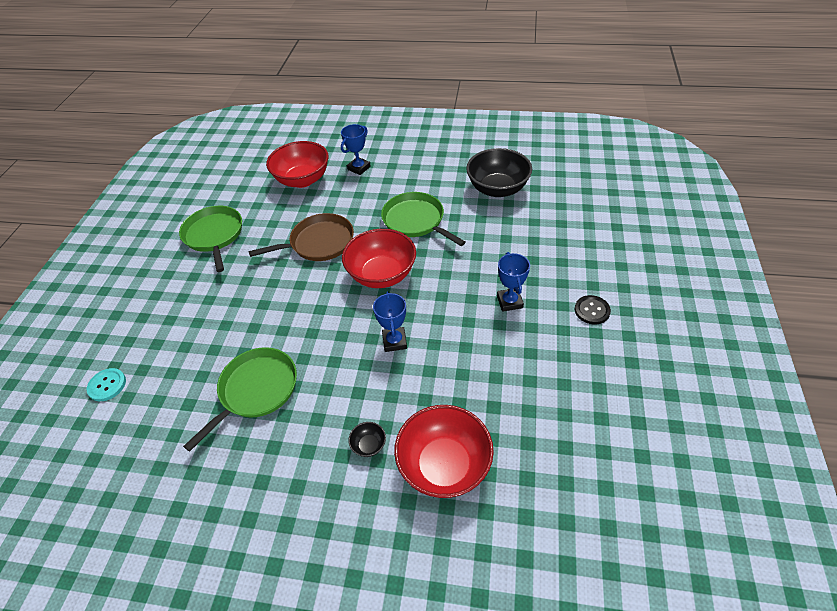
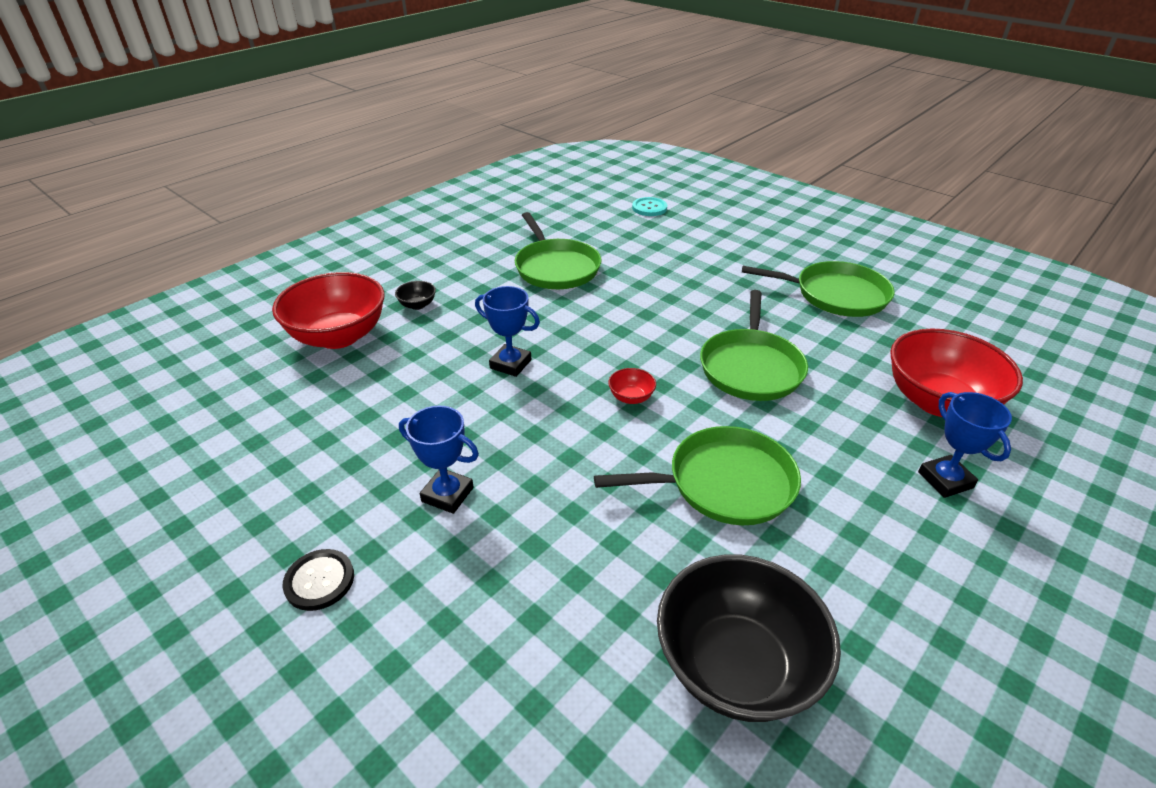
camera: 120 degrees right, 10 degrees down
(318, 243) = (751, 367): brown pan -> green pan
(382, 274) = (631, 397): red bowl -> red bowl, size x0.41

